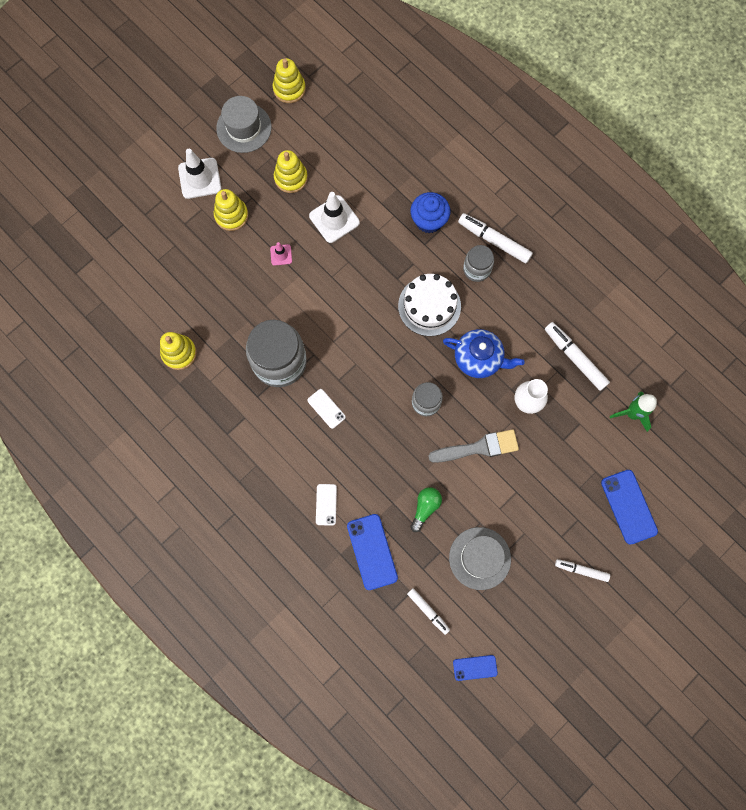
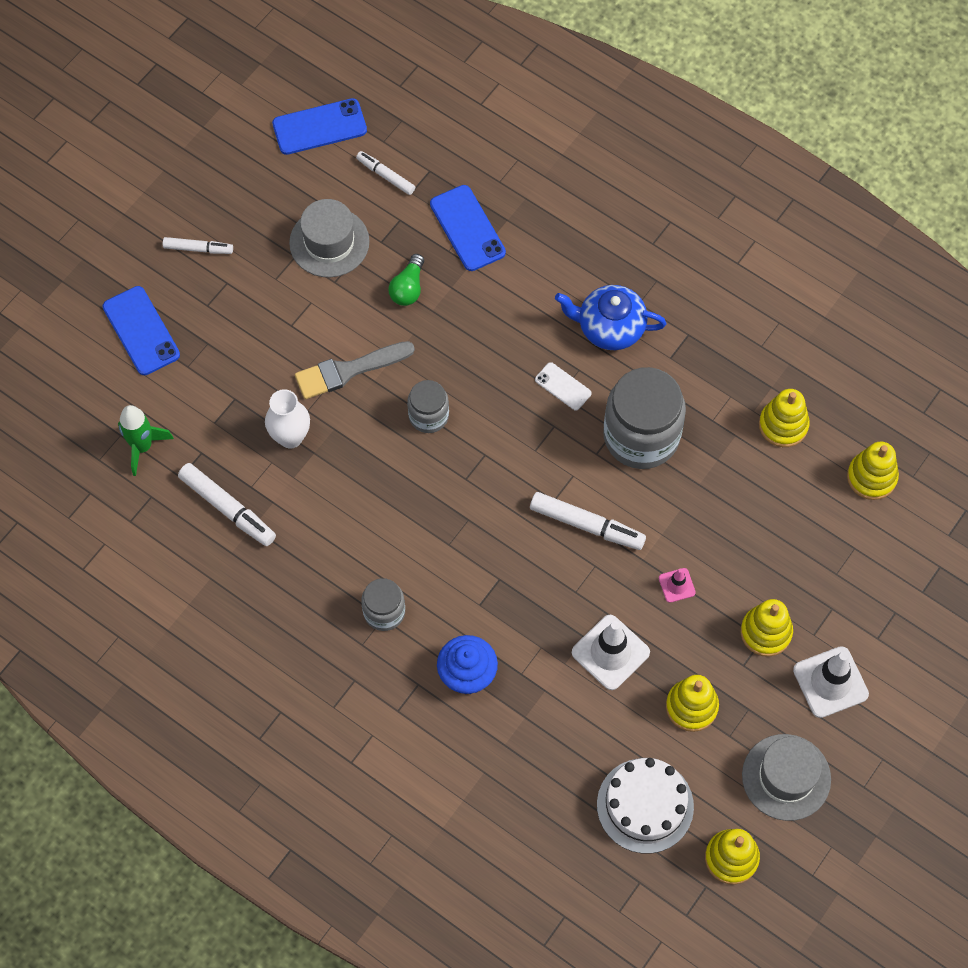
camera: 170 degrees right, 10 degrees down
(130, 306) = (871, 477): none -> yellow stacking toy
(326, 504) = (537, 272): white phone -> none
(429, 306) = (445, 547): white cake -> white cake (645, 805)
(475, 667) = (319, 127): blue phone -> blue phone, size x1.71
(479, 359) = (363, 485): blue teapot -> blue teapot (609, 328)
(494, 240) = (364, 659): white marker -> white marker (587, 525)

